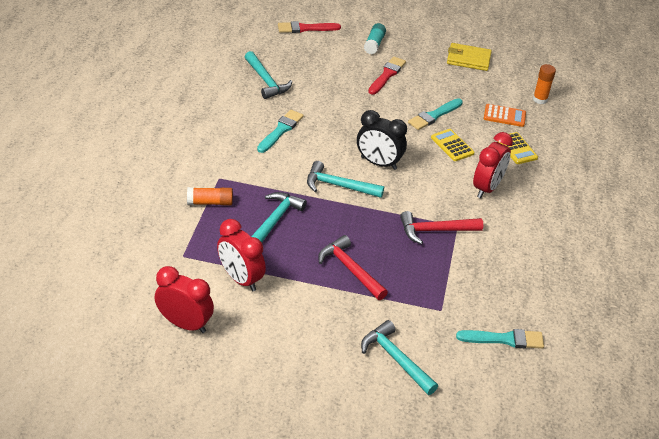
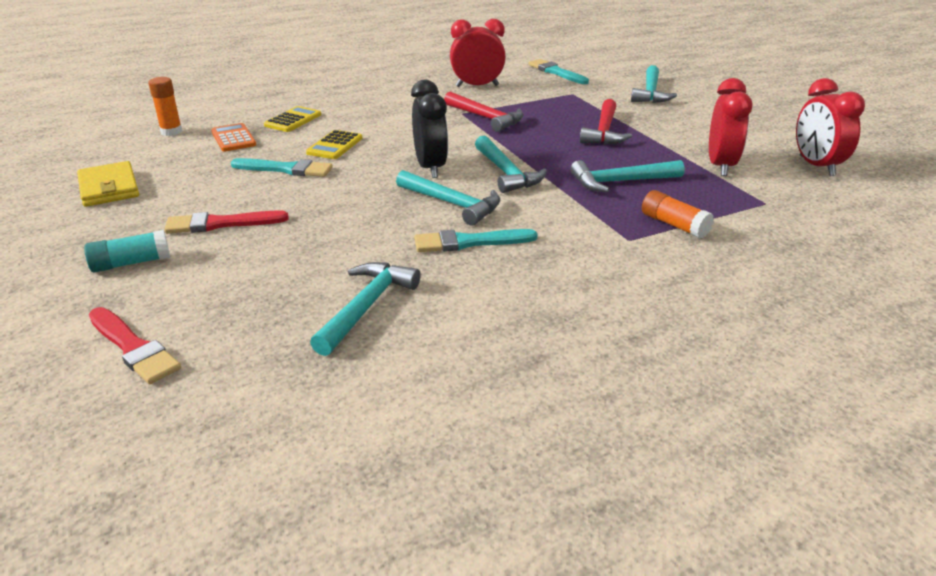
camera: 125 degrees left, 10 degrees down
(325, 146) = (452, 204): none -> turquoise hammer
(487, 188) = (383, 116): red clock -> red clock (477, 86)

